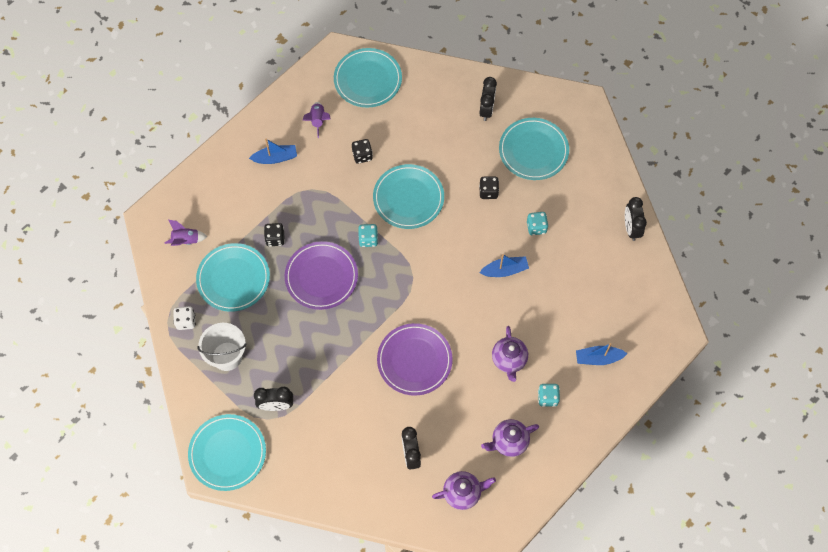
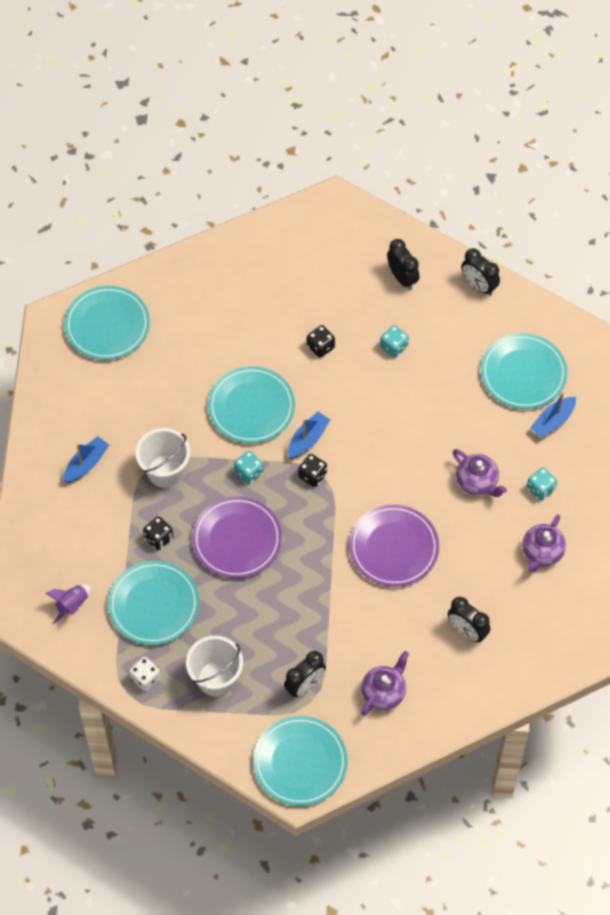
camera: 40 degrees left, 5 degrees down
(318, 121) = (95, 399): purple rocket -> none
(318, 199) = (165, 471): none -> white bucket
(362, 155) = (170, 400): black dice -> black dice (312, 475)
(462, 493) = (542, 628): purple teapot -> purple teapot (384, 693)
(486, 109) = (248, 272): black clock -> black clock (402, 278)
(505, 270) = (401, 406): blue boat -> blue boat (308, 439)
(533, 150) = (327, 279): turquoise plate -> turquoise plate (523, 373)

